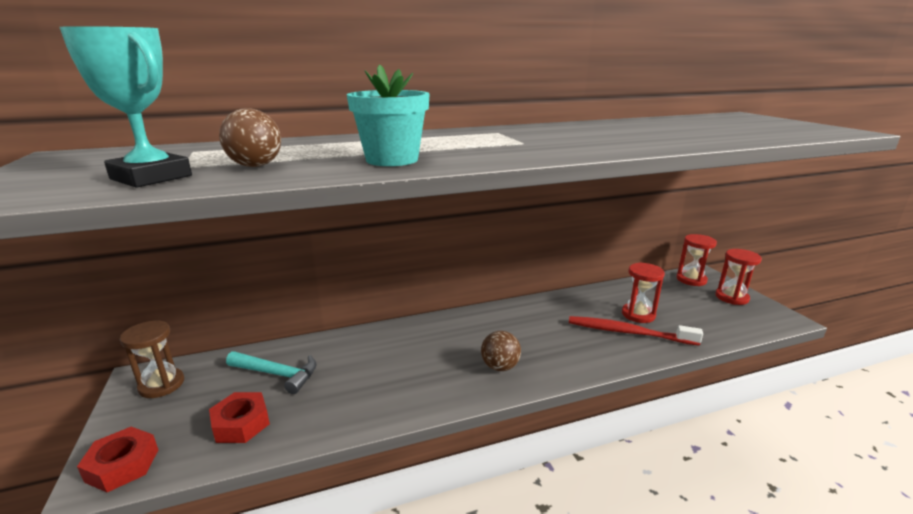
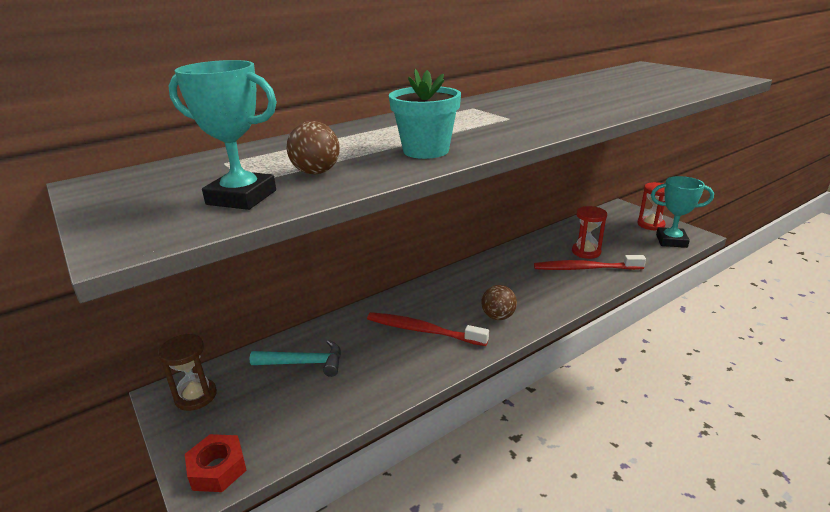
camera: 15 degrees left, 5 degrees up
(241, 424) = (303, 410): red nut -> none
(412, 365) = (423, 330): none -> red toothbrush
(691, 279) = (614, 214): red hourglass -> none
(750, 319) = (671, 241): none -> turquoise trophy

